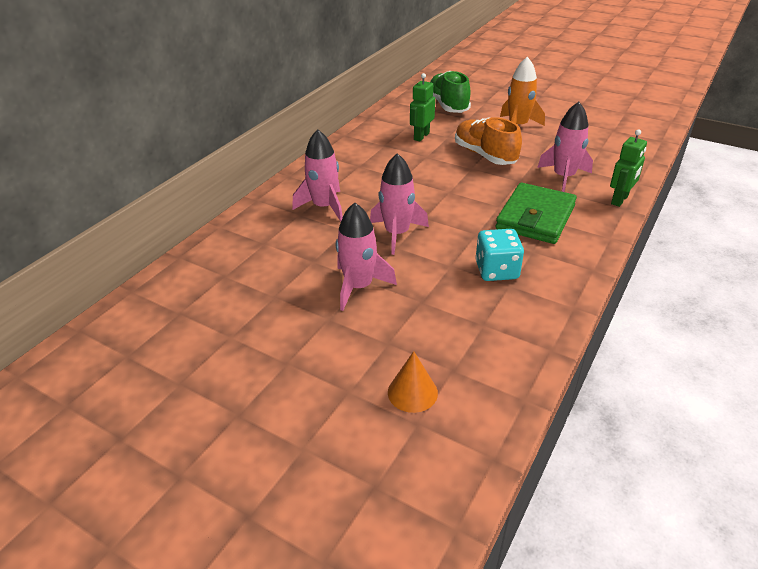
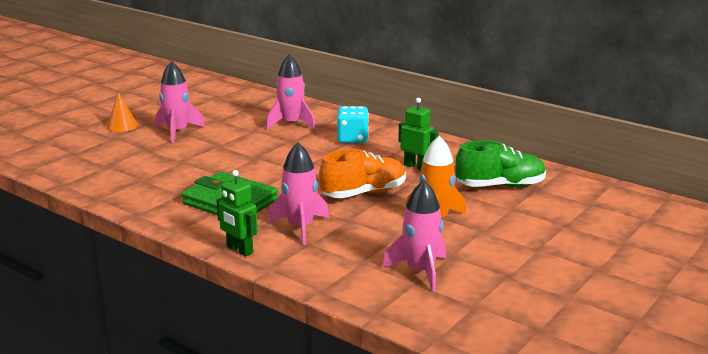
camera: 95 degrees right, 15 degrees down
(397, 234) = (237, 146): pink rocket -> pink rocket (420, 271)
(412, 392) = (65, 141): orange cone -> orange cone (122, 126)
(496, 270) = (163, 177): turquoise dice -> turquoise dice (352, 139)

